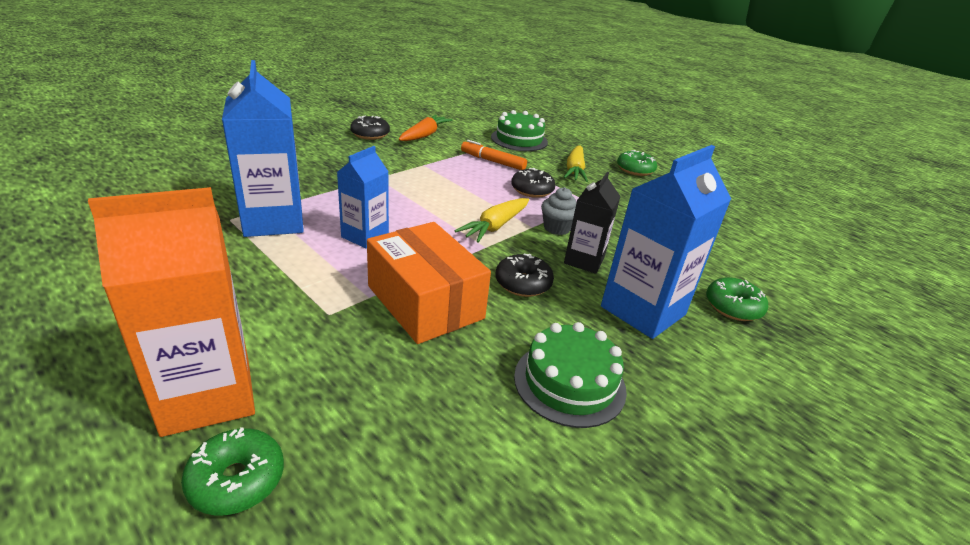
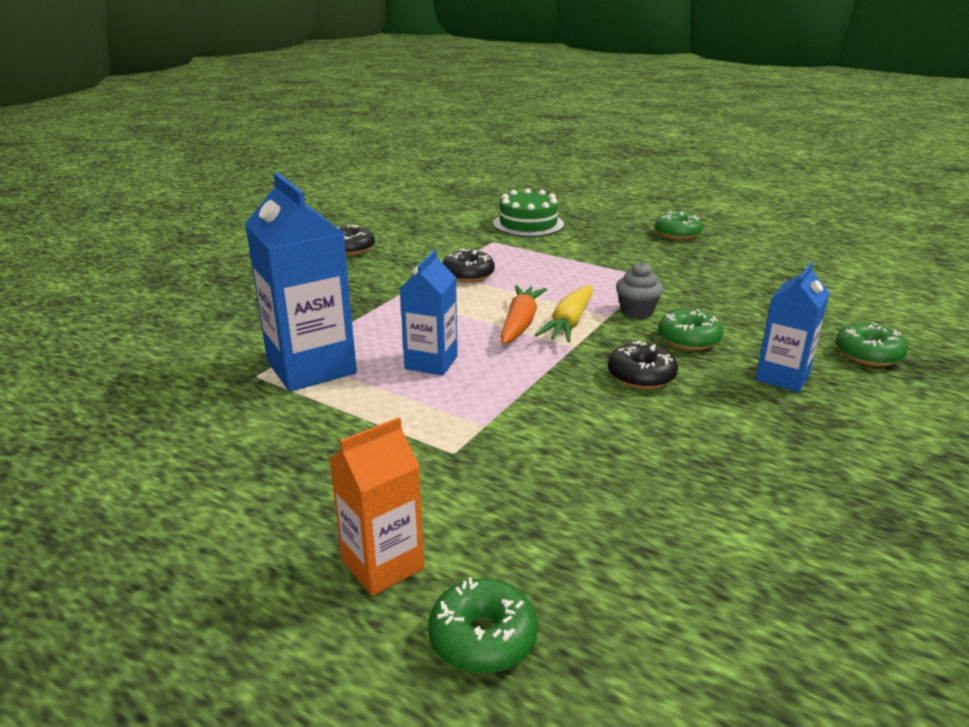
camera: 10 degrees left, 5 degrees down
(207, 395) = (382, 565): orange carton -> orange carton, size x0.60
(424, 135) = (416, 238): orange carrot -> orange carrot (520, 323)
(425, 302) = (550, 417): orange box -> none
(492, 161) = (515, 253): orange marker -> none
(532, 190) = (581, 276): black donut -> black donut (468, 275)
(569, 383) = (757, 463): green cake -> none
(574, 170) = (613, 247): yellow carrot -> none
(584, 260) = (688, 339): black carton -> green donut
(643, 310) = (782, 377): blue carton -> blue carton, size x0.60

